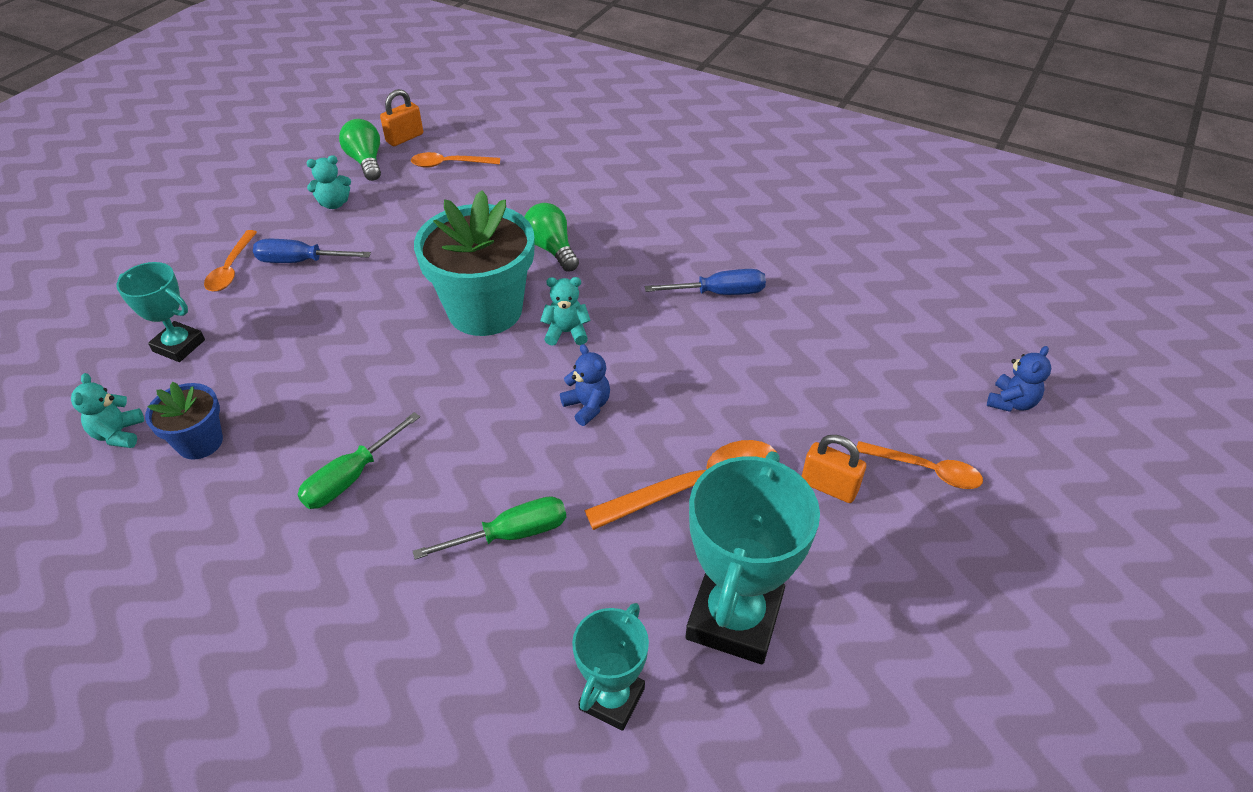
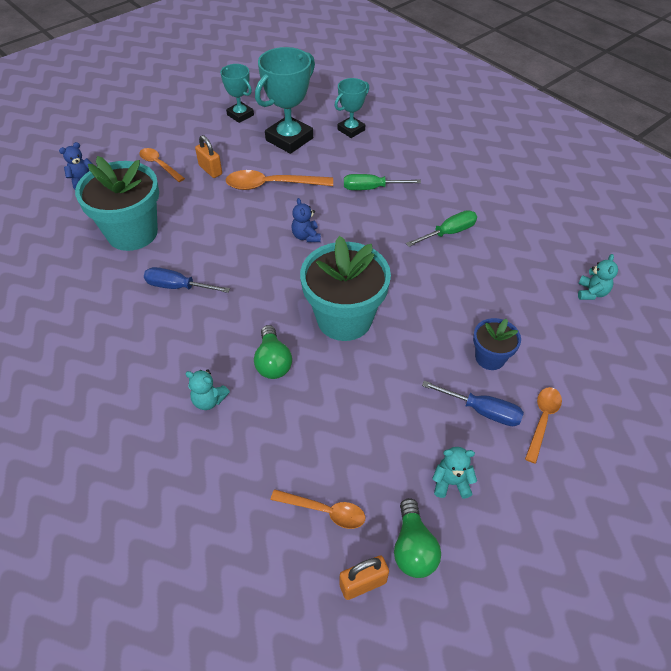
camera: 160 degrees left, 5 degrees up
(179, 346) = (569, 350): turquoise trophy -> turquoise trophy (240, 115)
(200, 442) = (538, 274): blue flower pot -> blue flower pot (490, 358)
(566, 332) = (296, 286): turquoise teddy bear -> turquoise teddy bear (209, 400)
(845, 342) = (132, 233): none -> turquoise flower pot

